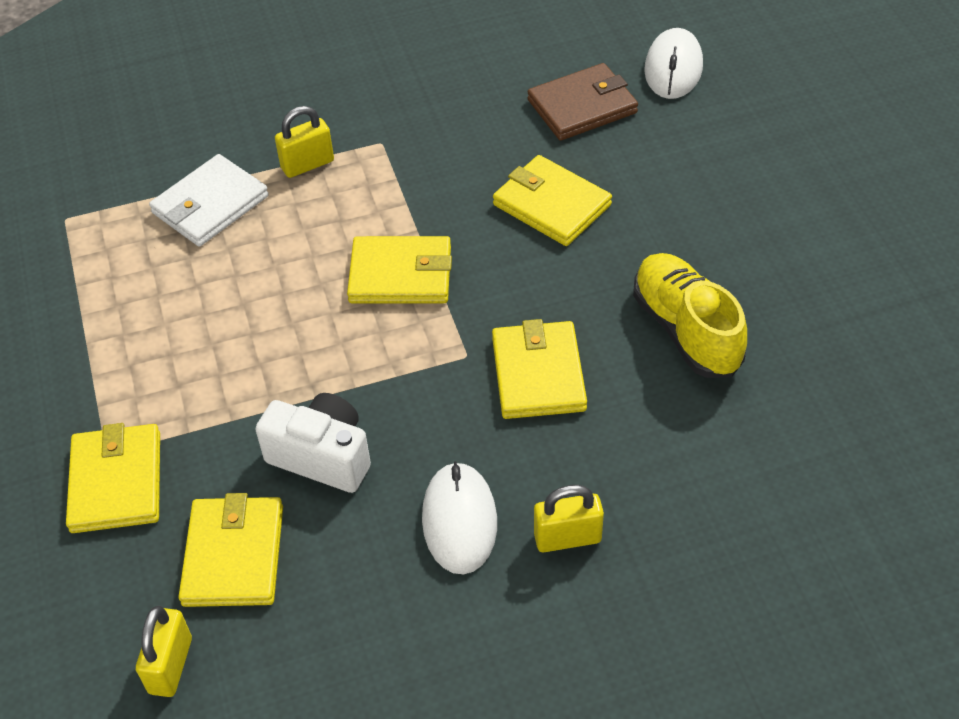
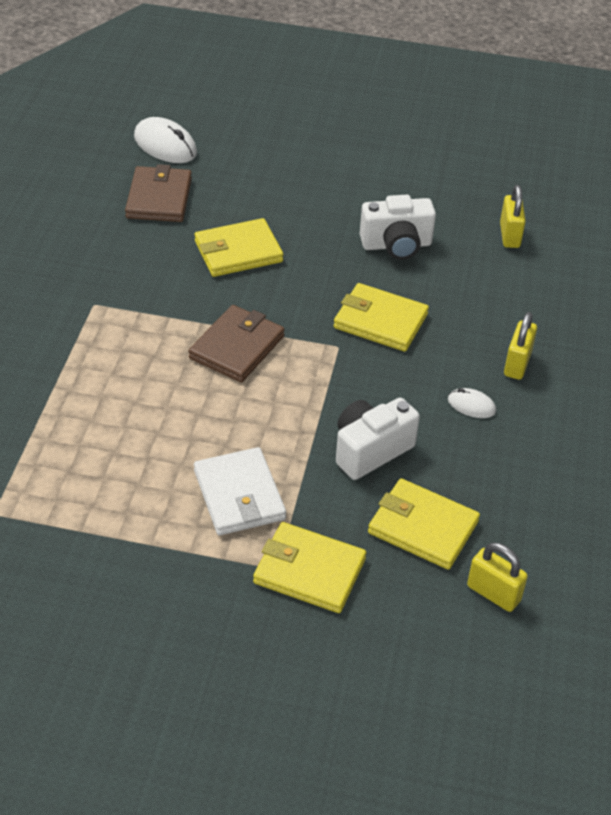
camera: 65 degrees left, 5 degrees down
(210, 205) = (67, 420): white wallet -> white wallet (239, 495)
(307, 164) = (77, 350): yellow padlock -> yellow padlock (509, 235)
(401, 274) = (237, 347): yellow wallet -> brown wallet
(459, 520) = (471, 405): white mouse -> white mouse, size x0.55
(686, 330) = (396, 245): yellow shoe -> white camera

